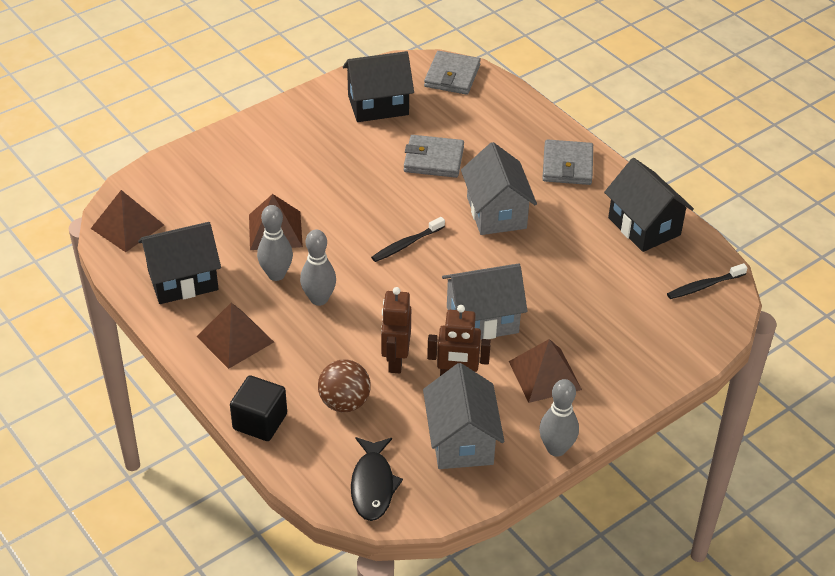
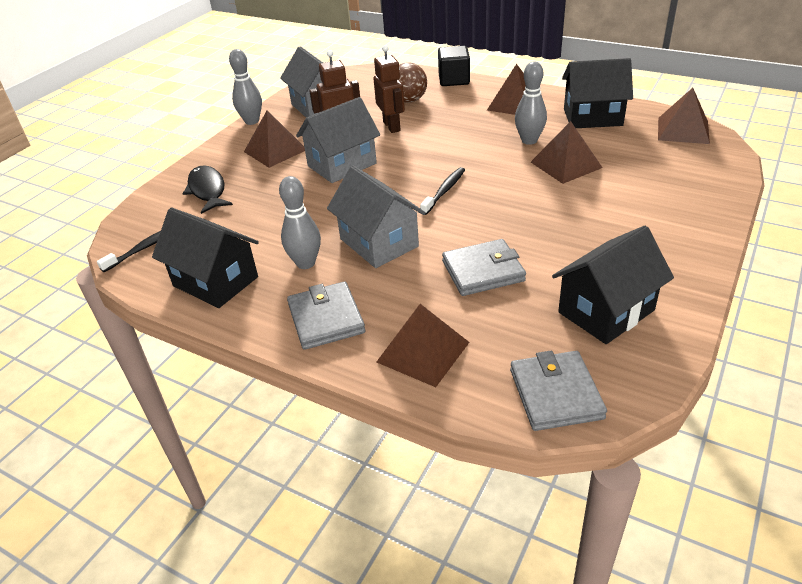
camera: 160 degrees right, 5 degrees down
(183, 280) = (592, 117): black house -> black house turned 45 degrees clockwise
(319, 299) = (480, 138): grey bowling pin -> grey bowling pin (305, 263)
(373, 485) = (361, 79): black fish -> black fish (207, 190)
(513, 122) = (423, 352): none -> brown pyramid

